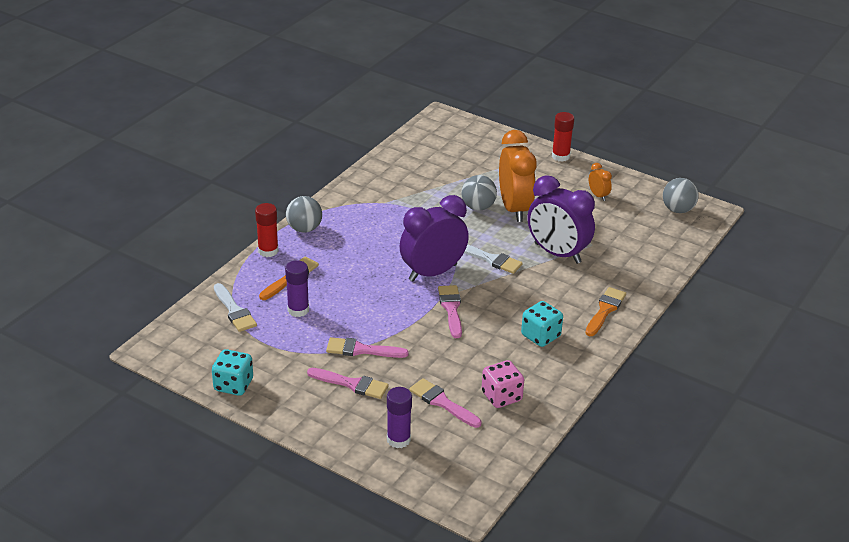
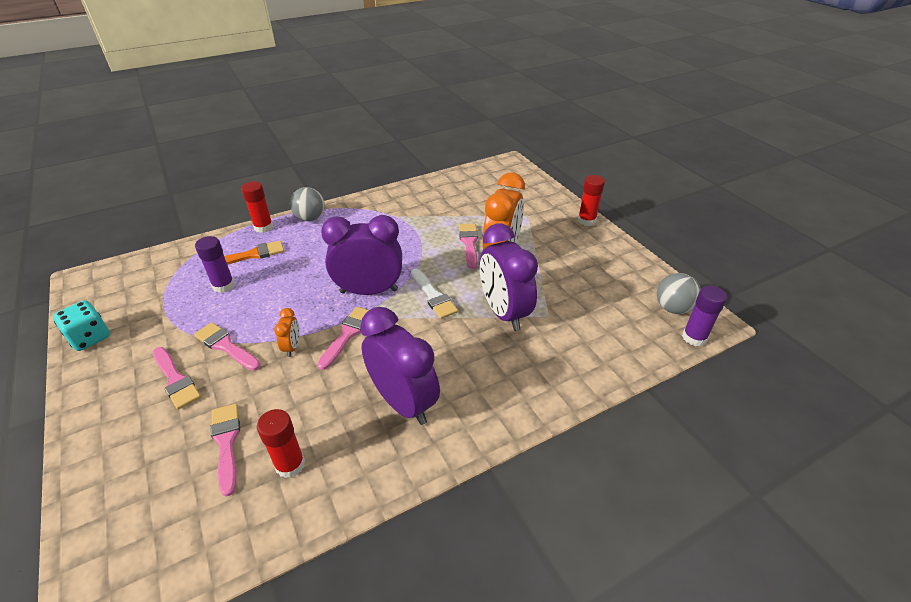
camera: 30 degrees right, 5 degrees up
(234, 311) = (178, 268): white brush -> none
(398, 439) = (137, 471): purple glue stick -> purple glue stick (694, 337)
(478, 207) = (469, 243): grey ball -> pink brush
(501, 396) = (290, 464): pink dice -> red glue stick
(540, 336) = (403, 402): turquoise dice -> purple clock
(598, 195) = (595, 267): orange clock -> orange clock (292, 347)
(605, 310) = (500, 398): orange brush -> none

